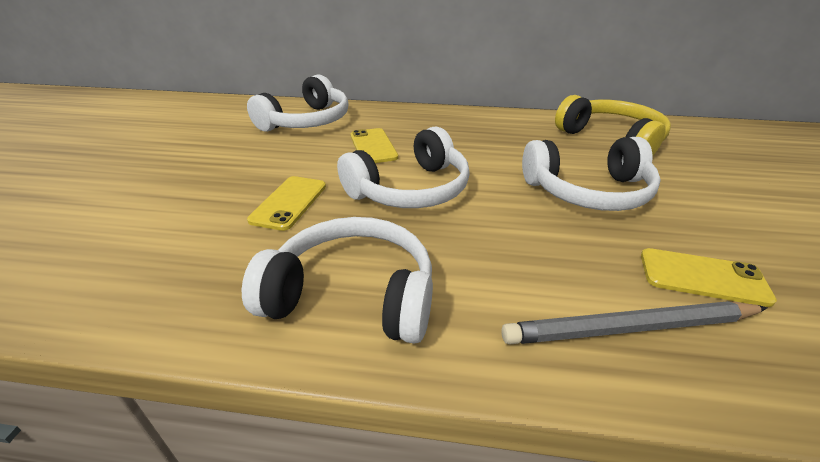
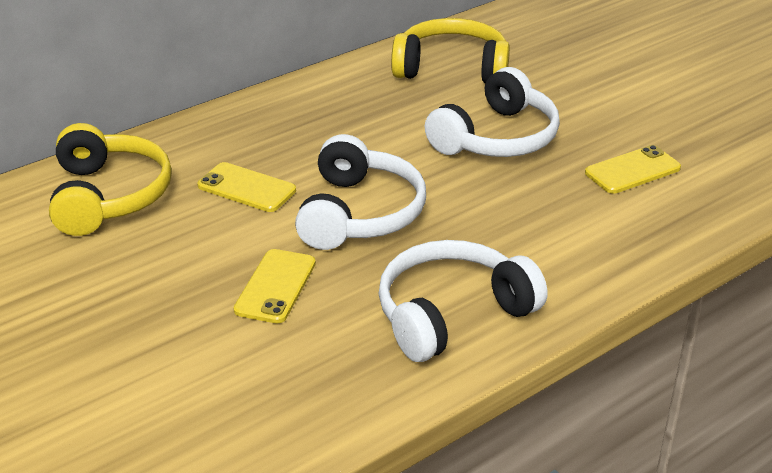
camera: 45 degrees left, 0 degrees up
(289, 203) = (275, 286): yellow phone -> yellow phone turned 45 degrees clockwise
(307, 121) = (108, 196): white headphones -> yellow headphones
(630, 328) = (628, 228): grey pencil -> none

